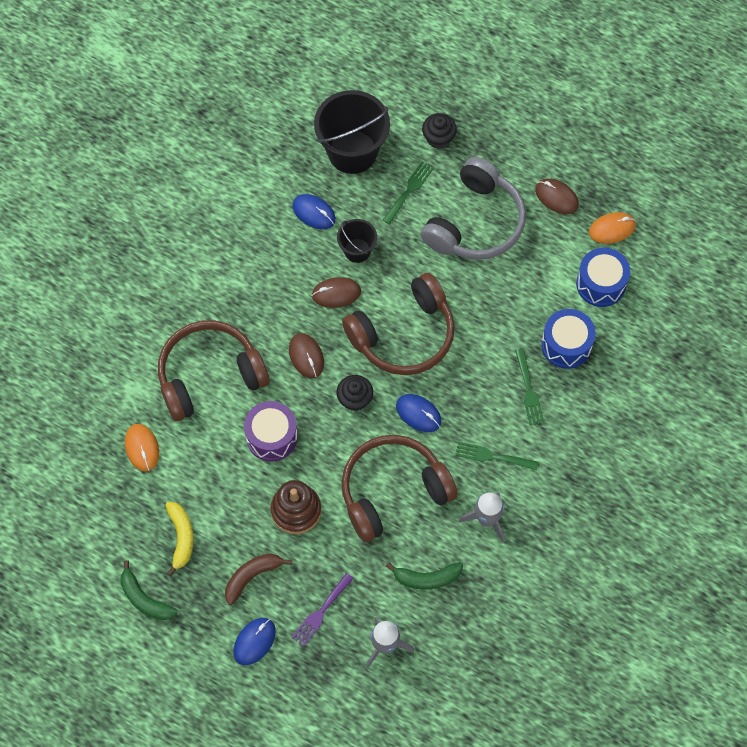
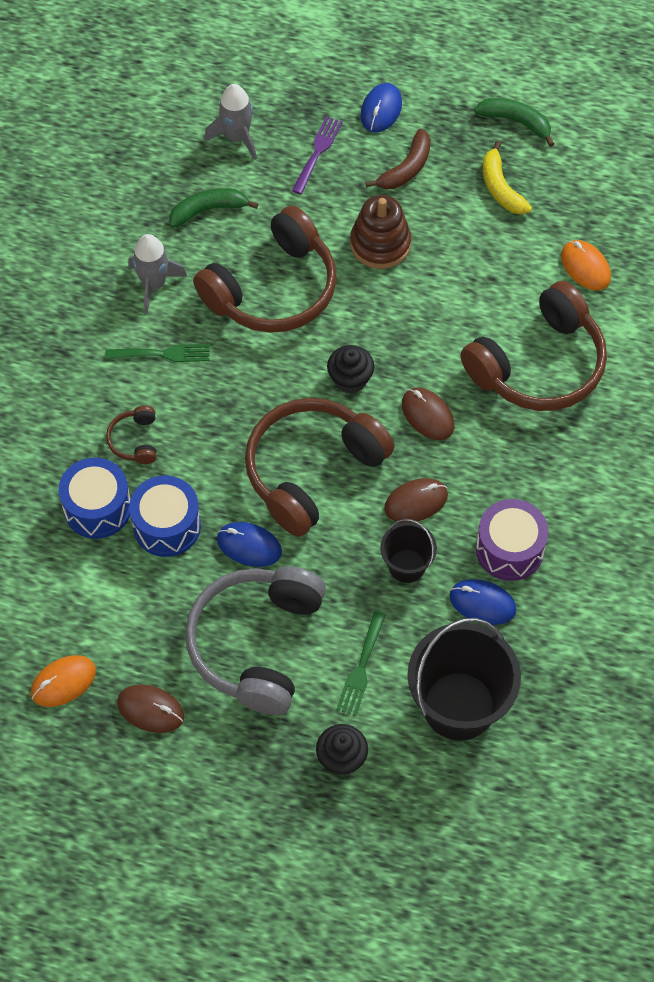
camera: 165 degrees right, 5 degrees down
(272, 437) = (437, 314): purple drum -> purple drum (509, 549)
(418, 414) = (266, 381): blue mouse -> blue mouse (249, 545)
(528, 390) = (135, 440): green fork -> brown headphones
(601, 284) = (66, 600): blue drum -> blue drum (167, 526)

